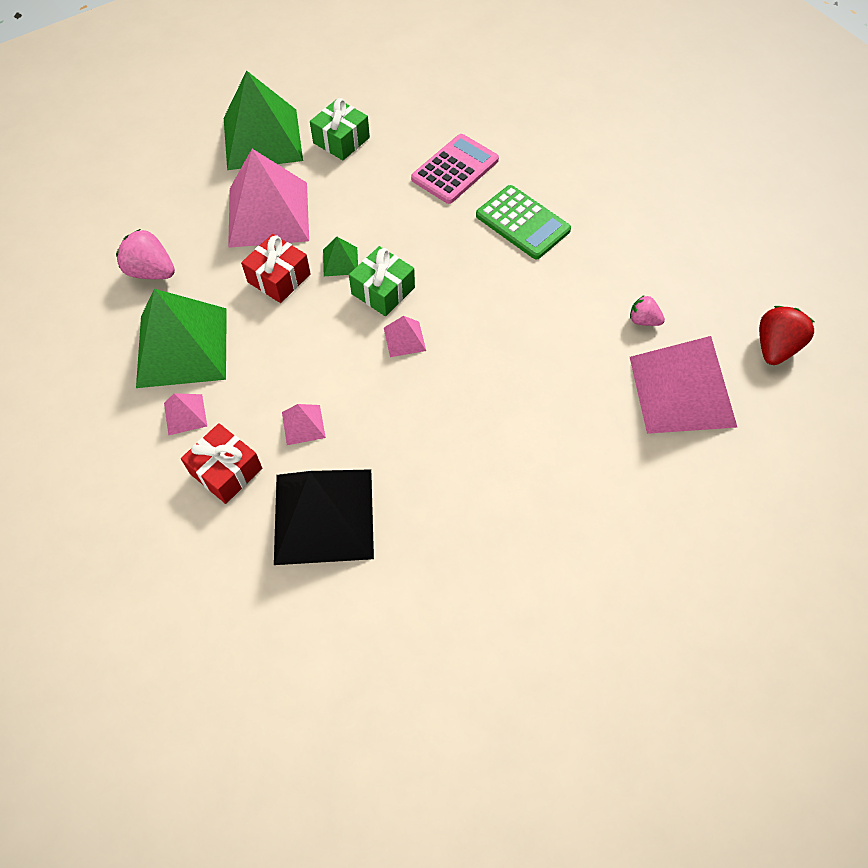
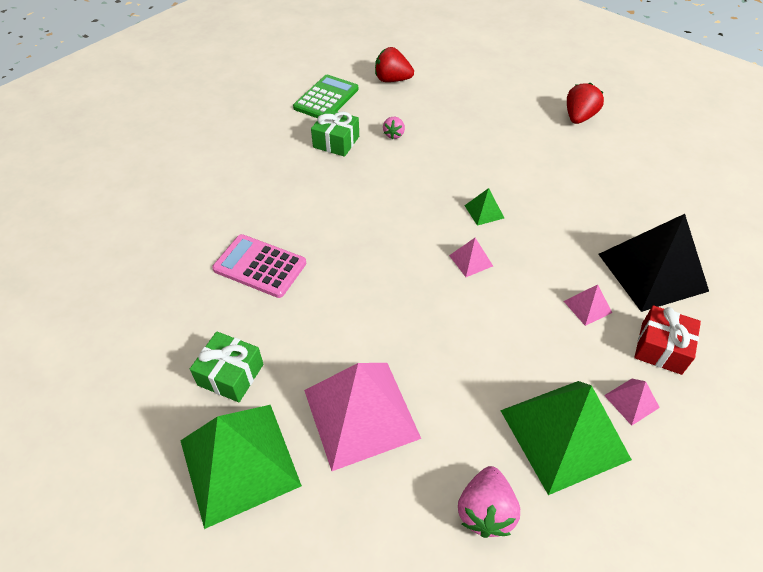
camera: 105 degrees left, 10 degrees down
(279, 278) = (444, 374): red gift -> none
(340, 261) = (404, 328): green pyramid -> green pyramid (484, 211)
(383, 291) = (426, 287): green gift -> green gift (336, 142)
(522, 223) = (317, 209): green calculator -> green calculator (326, 98)
(645, 569) = (579, 117): none -> red strawberry
(682, 391) = (445, 113): pink pyramid -> none

